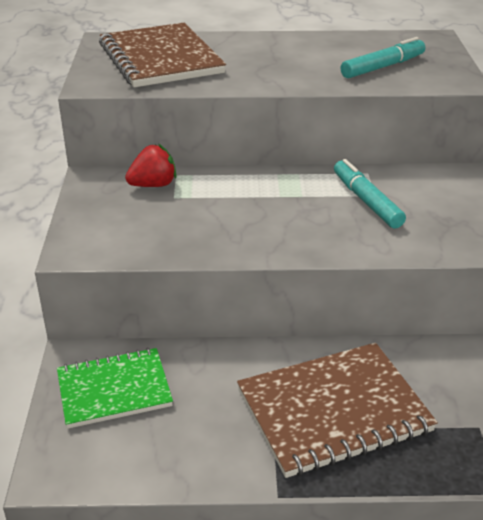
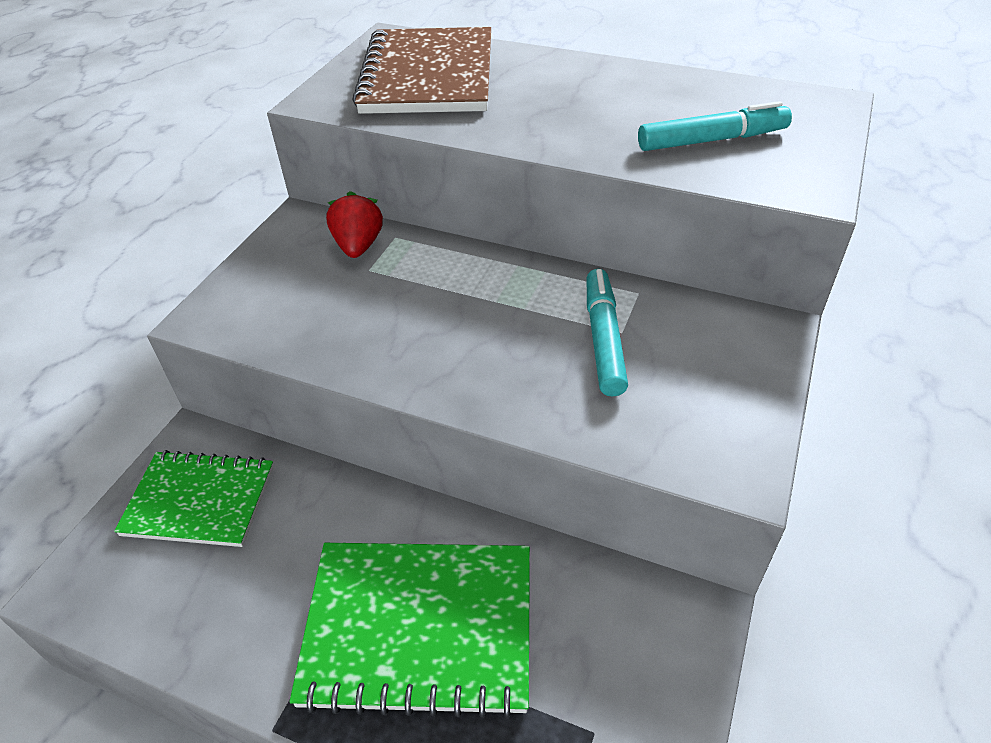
camera: 25 degrees right, 10 degrees up
(153, 185) = (358, 246): red strawberry -> red strawberry turned 90 degrees counterclockwise
(333, 411) = (419, 628): brown notebook -> green notebook

